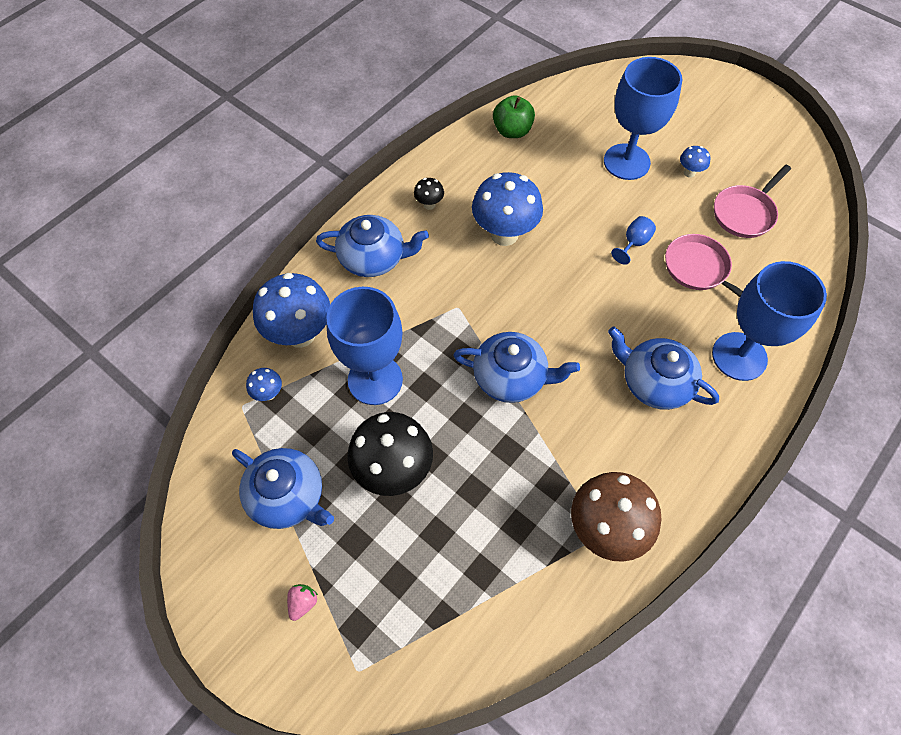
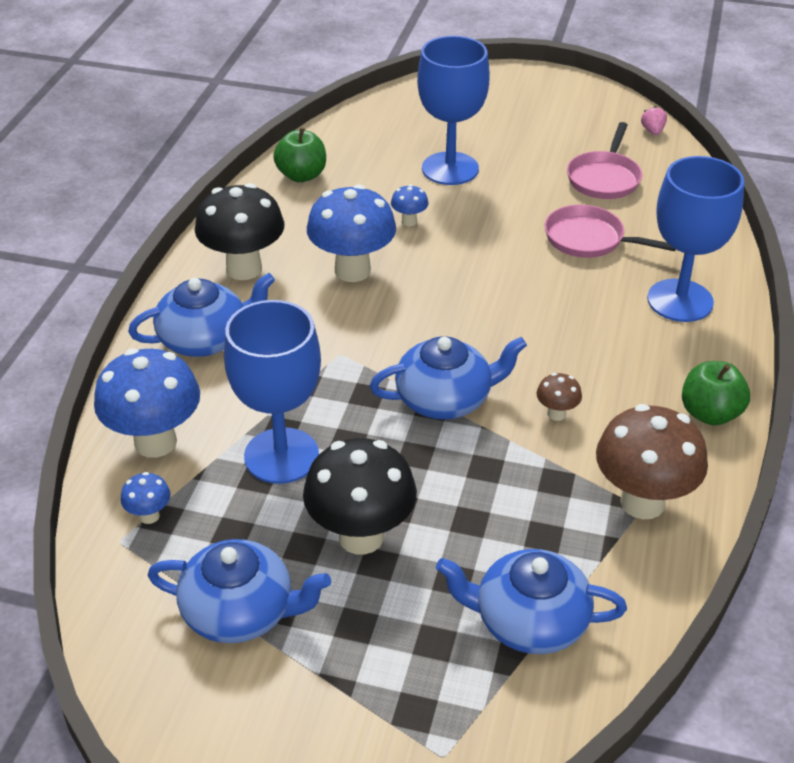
camera: 25 degrees left, 20 degrees down
(303, 603) = (328, 714): pink strawberry -> pink strawberry (652, 131)
(429, 204) = (244, 269): black mushroom -> black mushroom, size x2.22
(584, 424) = (556, 414): none -> brown mushroom
(633, 243) = (504, 237): blue goblet -> none
(654, 382) = (607, 351): blue teapot -> blue teapot (528, 621)
(689, 173) = (524, 160): blue mushroom -> blue mushroom (409, 221)
(702, 472) = (710, 413): none -> green apple

